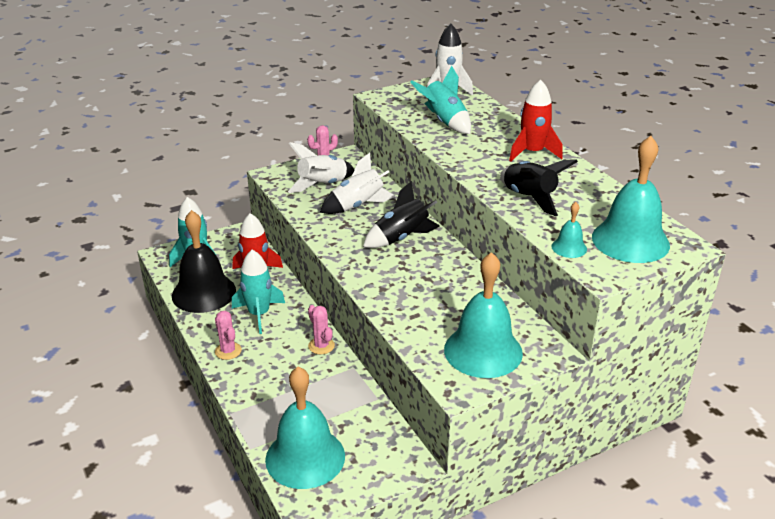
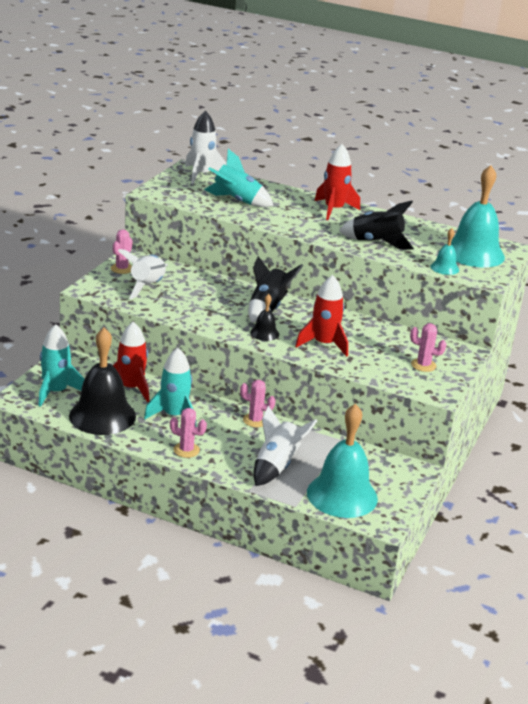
camera: 40 degrees left, 5 degrees down
(358, 206) = (200, 295): white rocket -> white rocket (276, 466)
(366, 261) = (264, 333): none -> black bell
(407, 291) = (324, 344): none -> red rocket
(483, 351) = (423, 365): turquoise bell -> pink cactus

